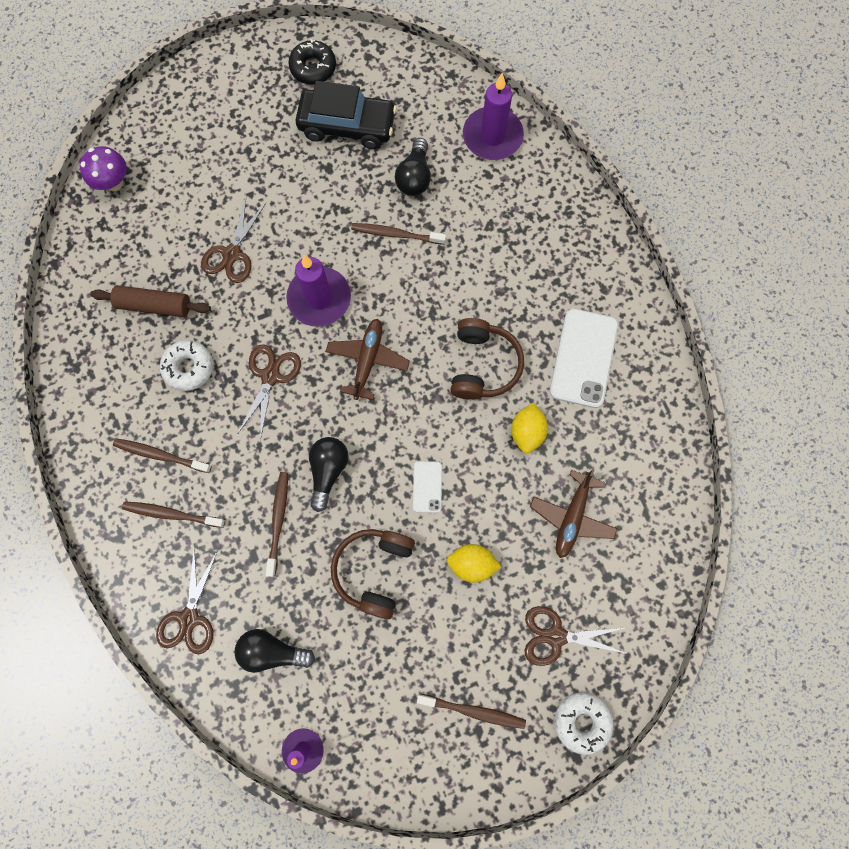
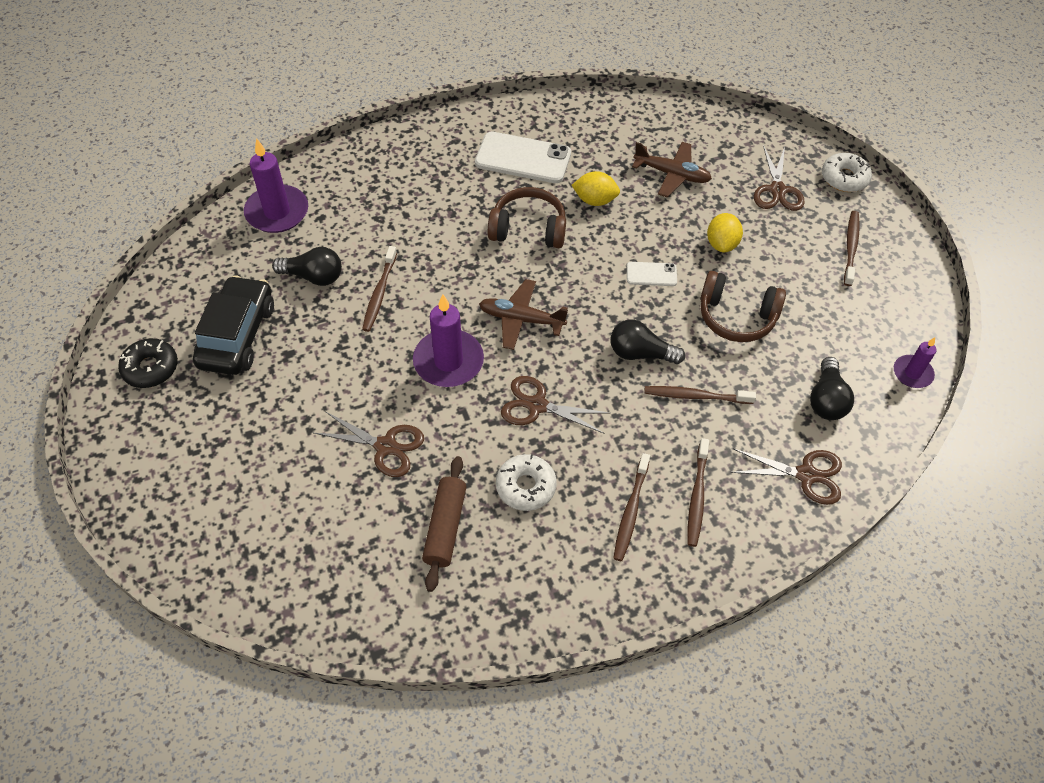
camera: 90 degrees left, 20 degrees down
(114, 183) = (268, 585): purple mushroom -> none

